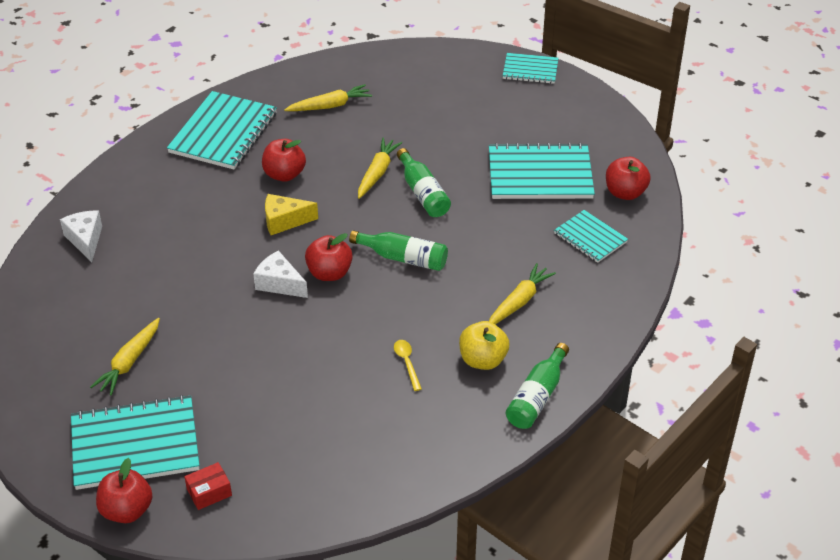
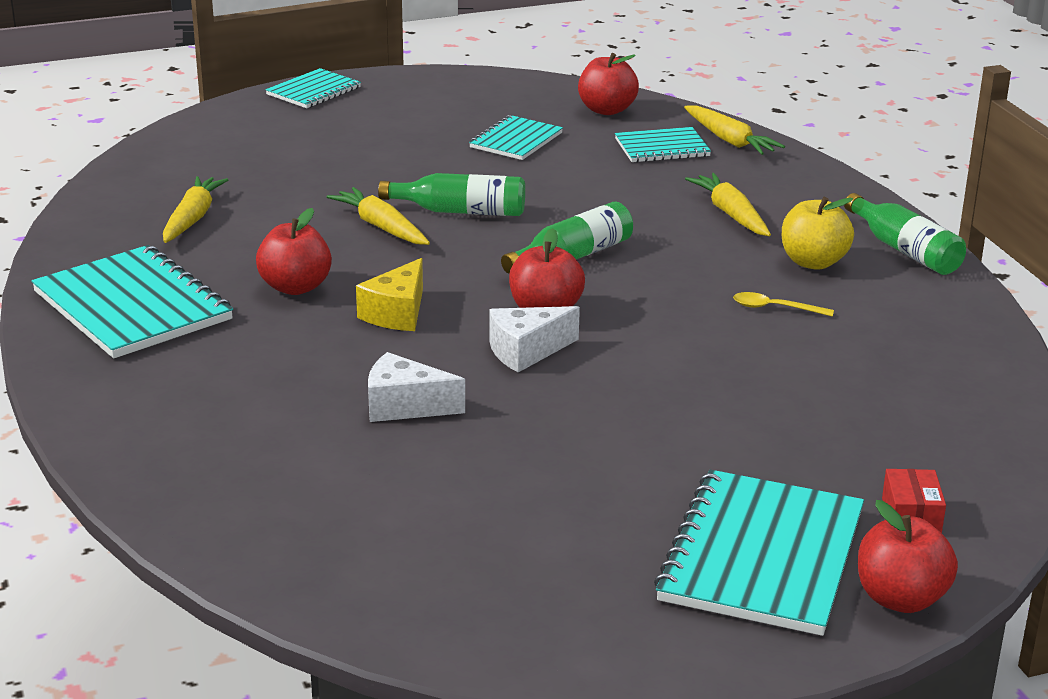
camera: 60 degrees left, 15 degrees down
(85, 240) = (227, 485): white cheese -> white cheese (404, 406)
(129, 362) = (570, 516): yellow carrot -> yellow carrot (729, 140)
(540, 174) = (516, 140): turquoise notebook -> turquoise notebook, size x0.56

